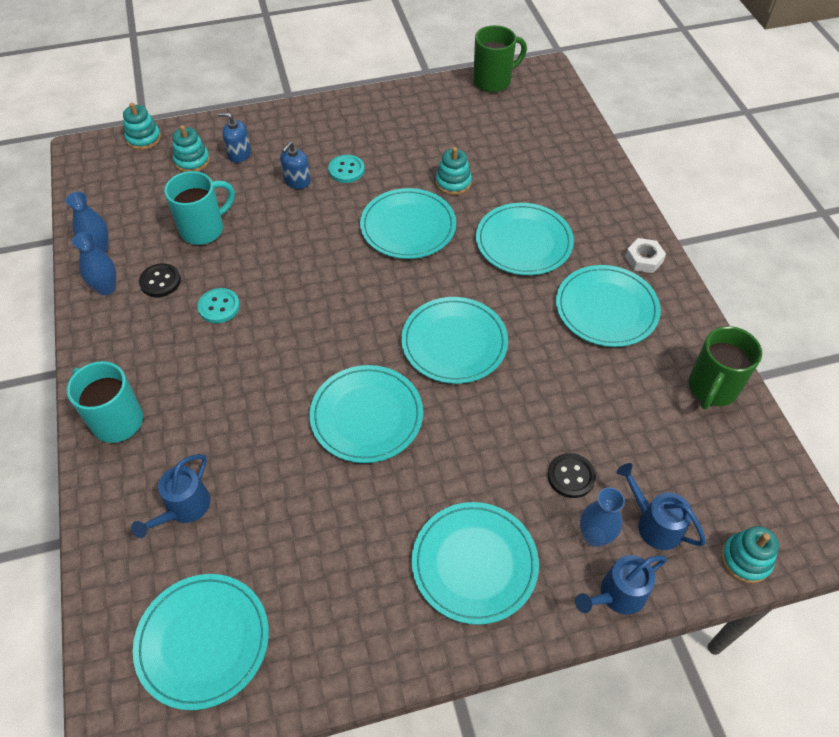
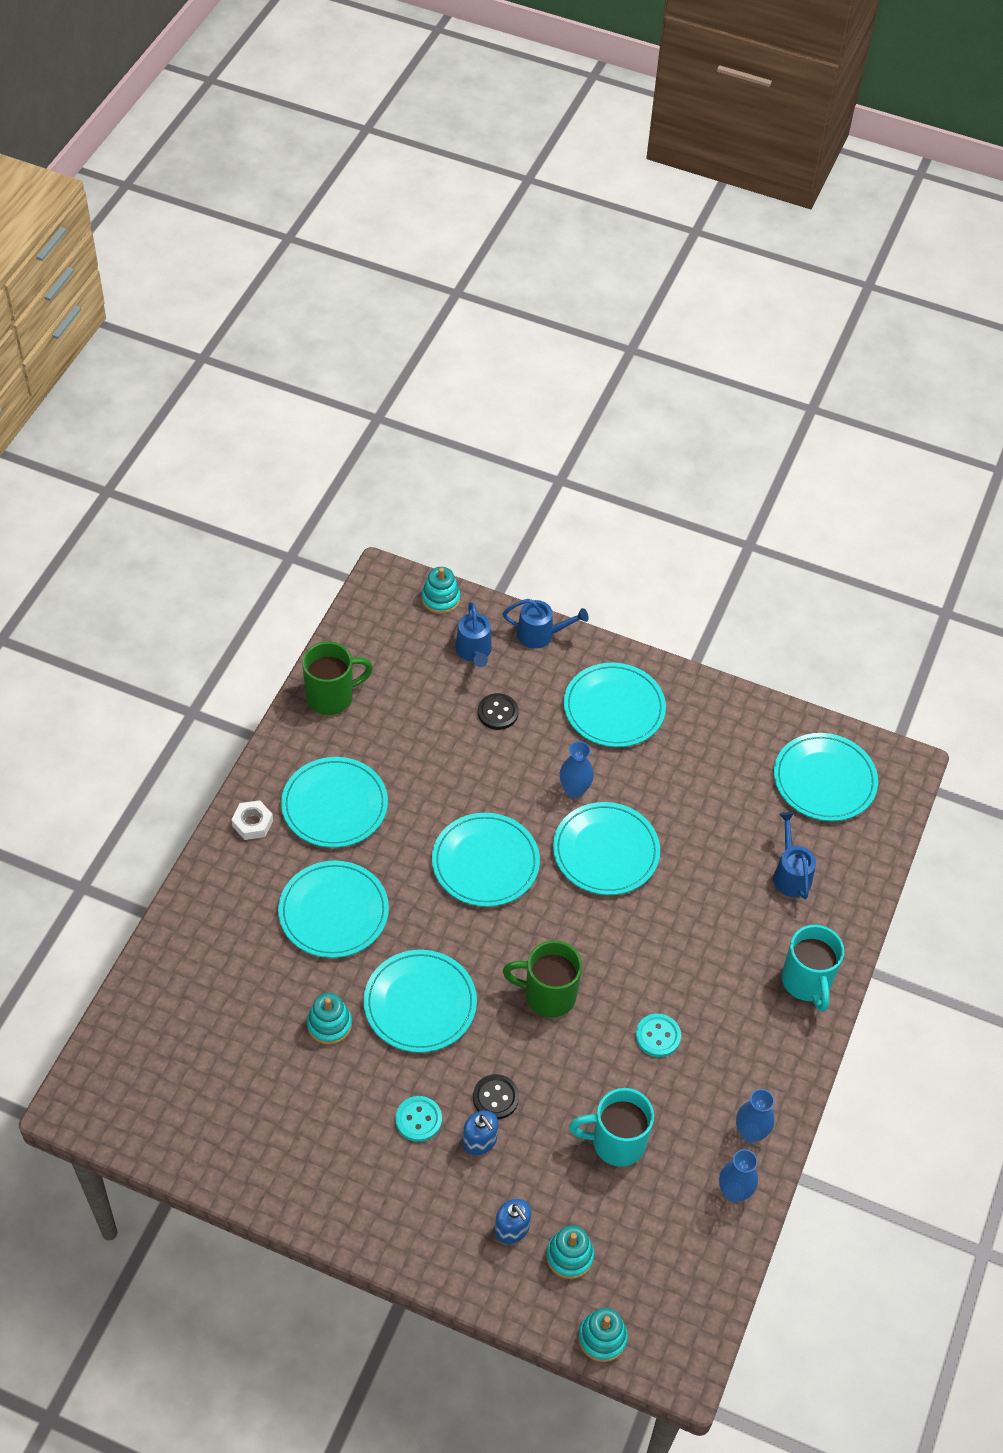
camera: 145 degrees left, 0 degrees up
(160, 281) = (695, 1104): black button -> black button (495, 1098)
(183, 509) = (790, 874): blue watering can -> blue watering can turned 75 degrees counterclockwise
(297, 181) = (480, 1141): blue soap dispenser -> blue soap dispenser turned 75 degrees clockwise
(493, 81) = (144, 1136): green mug -> green mug (547, 995)
(594, 536) = (520, 671): blue vase -> blue vase (574, 790)

